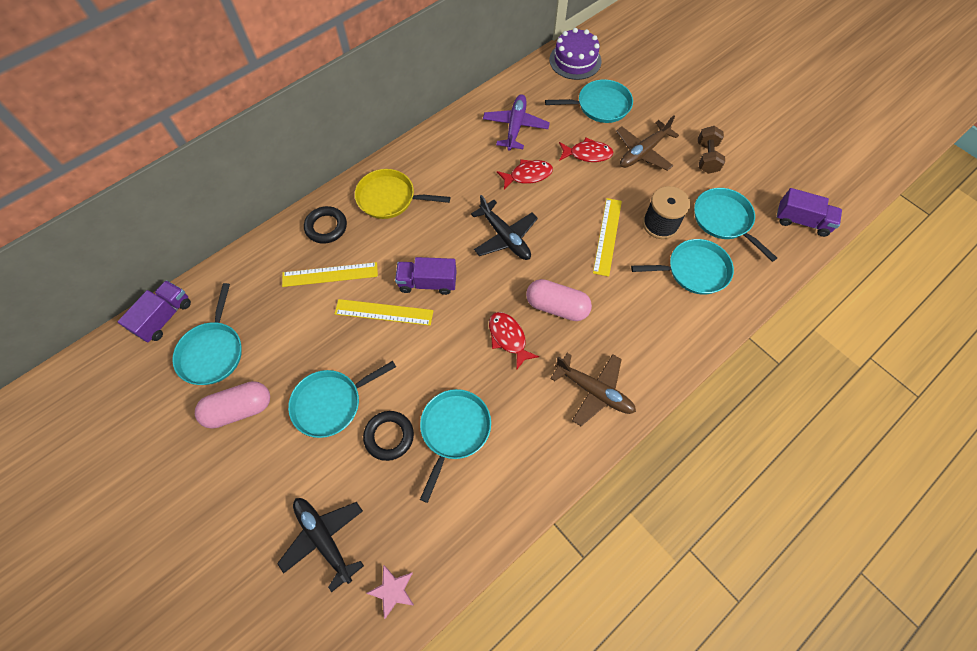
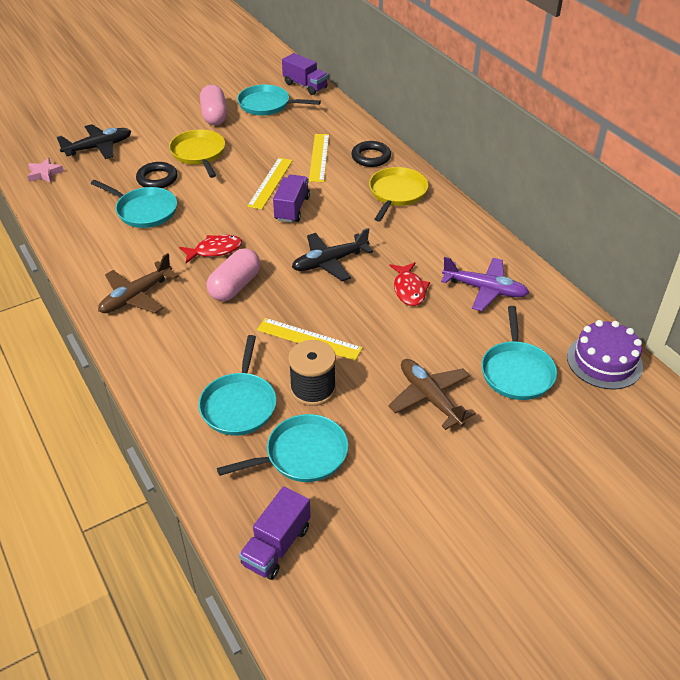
camera: 100 degrees right, 20 degrees down
(330, 403) = (199, 153): turquoise pan -> yellow pan
(587, 154) = (434, 344): red fish -> none
(706, 158) = (410, 464): brown dumbbell -> none

